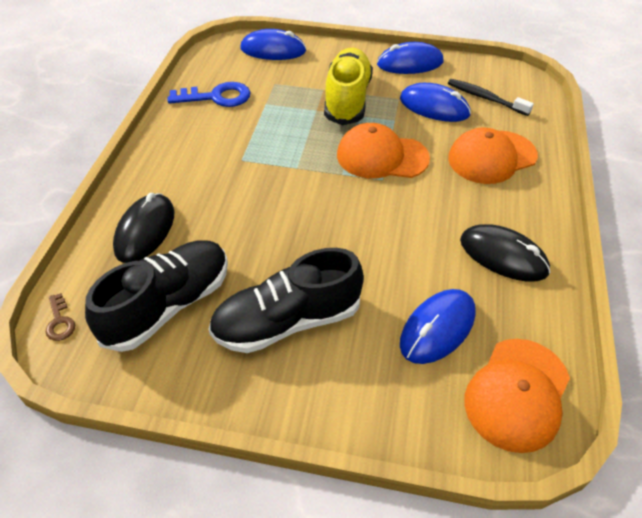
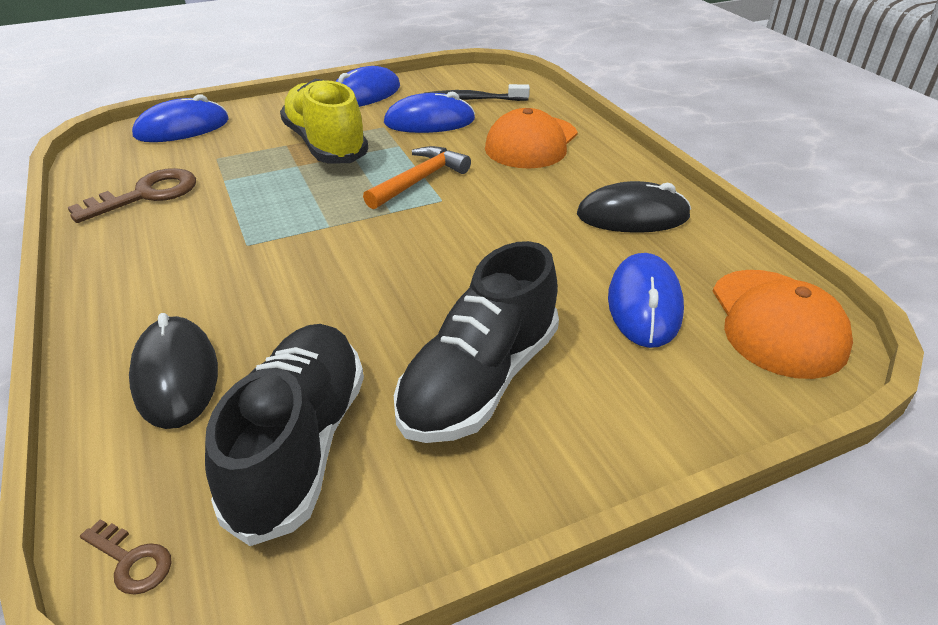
camera: 35 degrees left, 10 degrees down
(216, 97) = (146, 195): blue key -> brown key
(382, 156) = (419, 180): orange cap -> orange hammer

